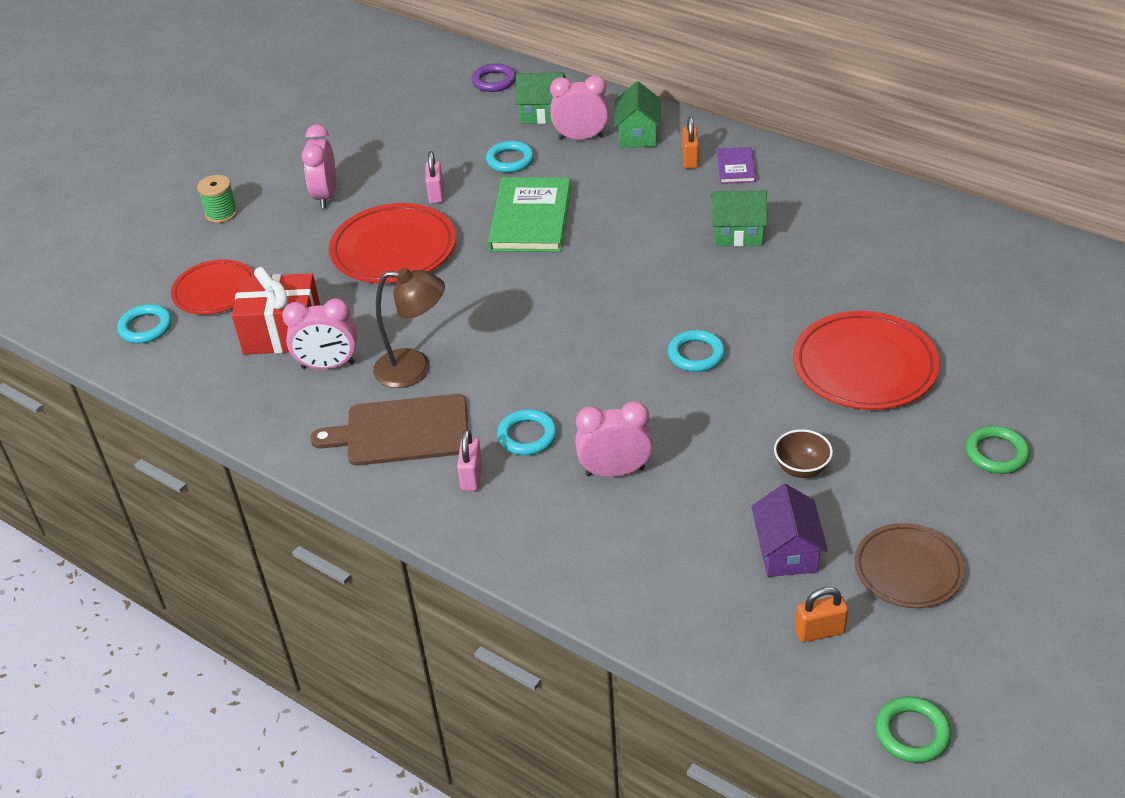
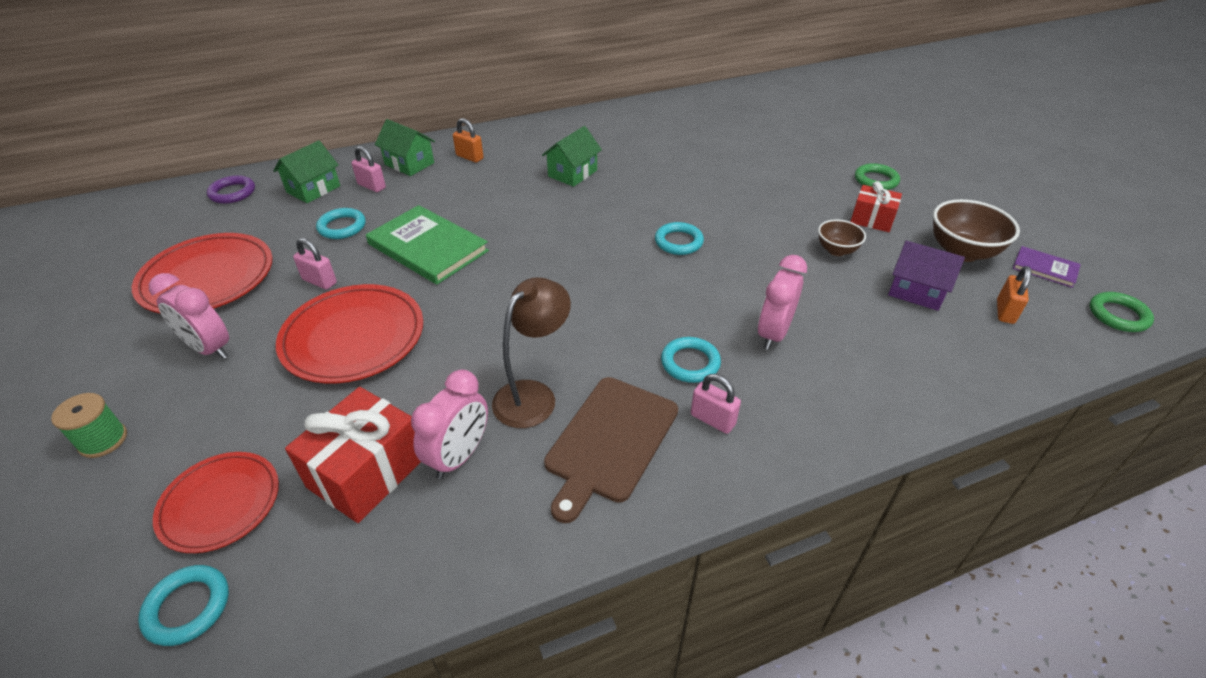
camera: 60 degrees left, 0 degrees up
(581, 138) = (371, 186): pink clock -> pink padlock
(736, 167) = (504, 146): purple book -> purple book (1045, 268)
(864, 366) = (757, 187): red plate -> red plate (207, 278)
(897, 477) = (872, 219): none -> red gift
(908, 569) = (961, 252): brown plate -> brown bowl

